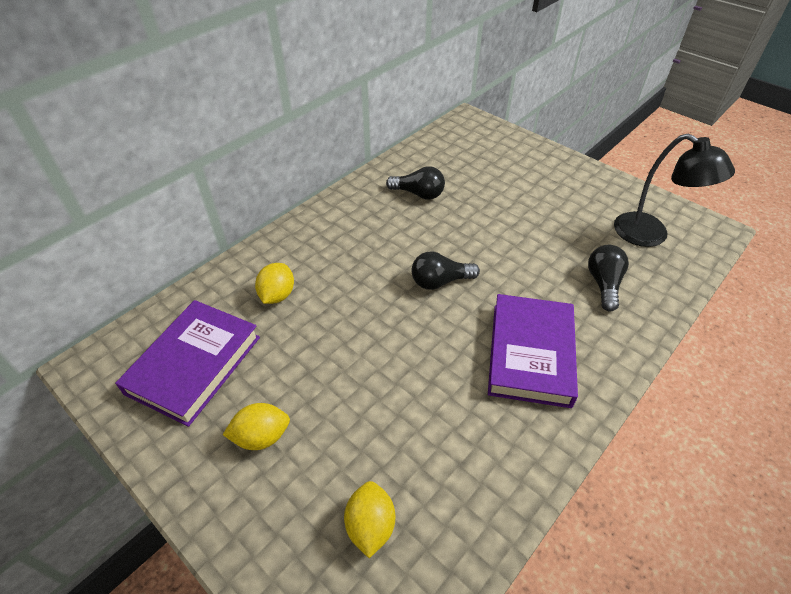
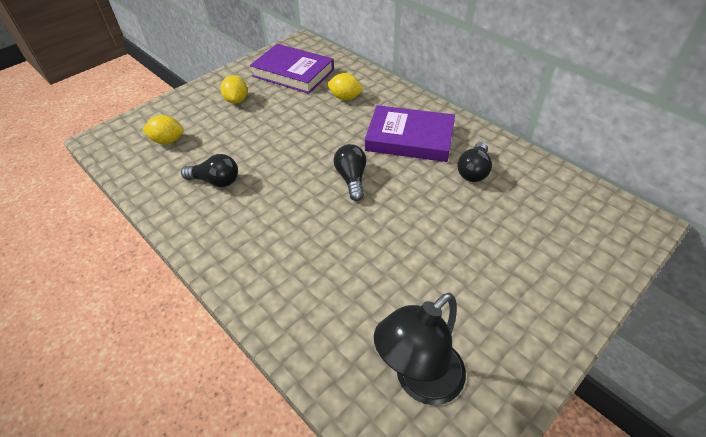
camera: 95 degrees right, 0 degrees up
(530, 353) = (264, 227): purple book -> purple book (409, 138)
(603, 284) = (337, 303): black light bulb -> black light bulb (216, 181)

